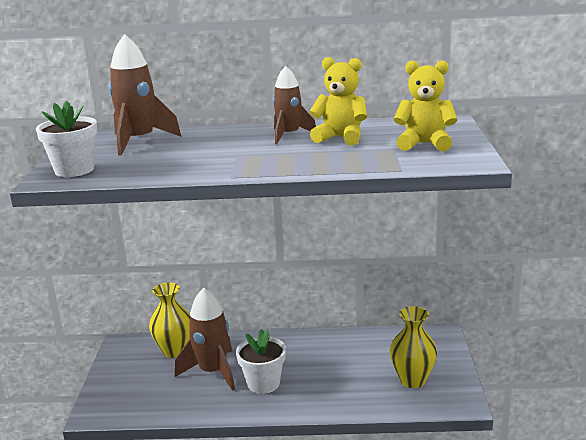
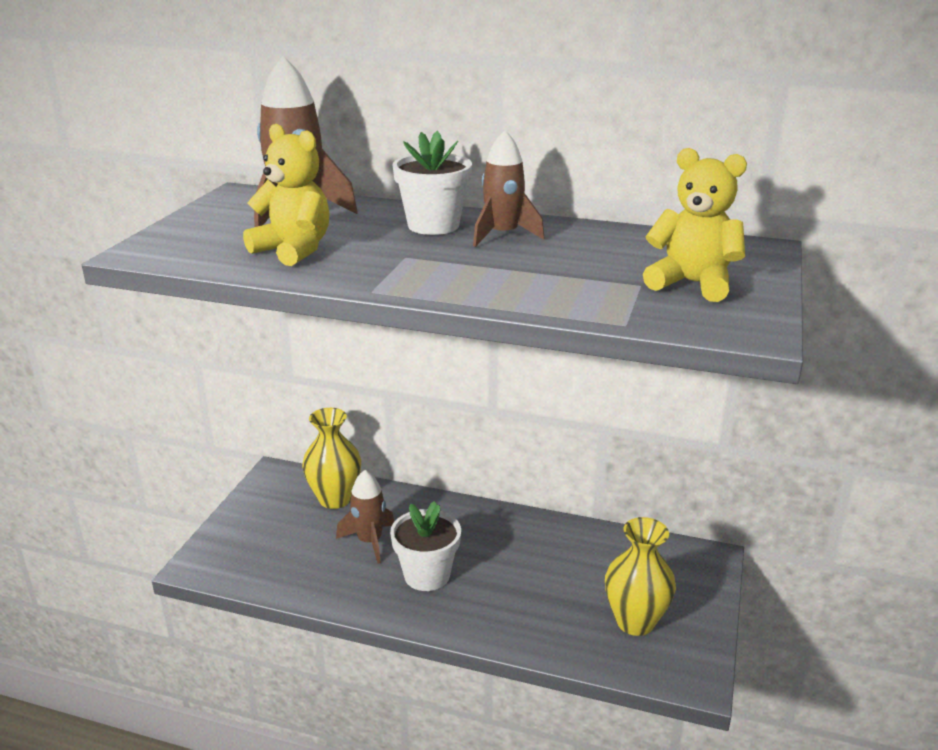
camera: 15 degrees right, 5 degrees up
(74, 170) = (183, 243): white flower pot -> white flower pot (433, 225)
(213, 372) = (369, 541): brown rocket -> brown rocket, size x0.66
(340, 138) = (573, 251): yellow teddy bear -> yellow teddy bear (294, 250)

